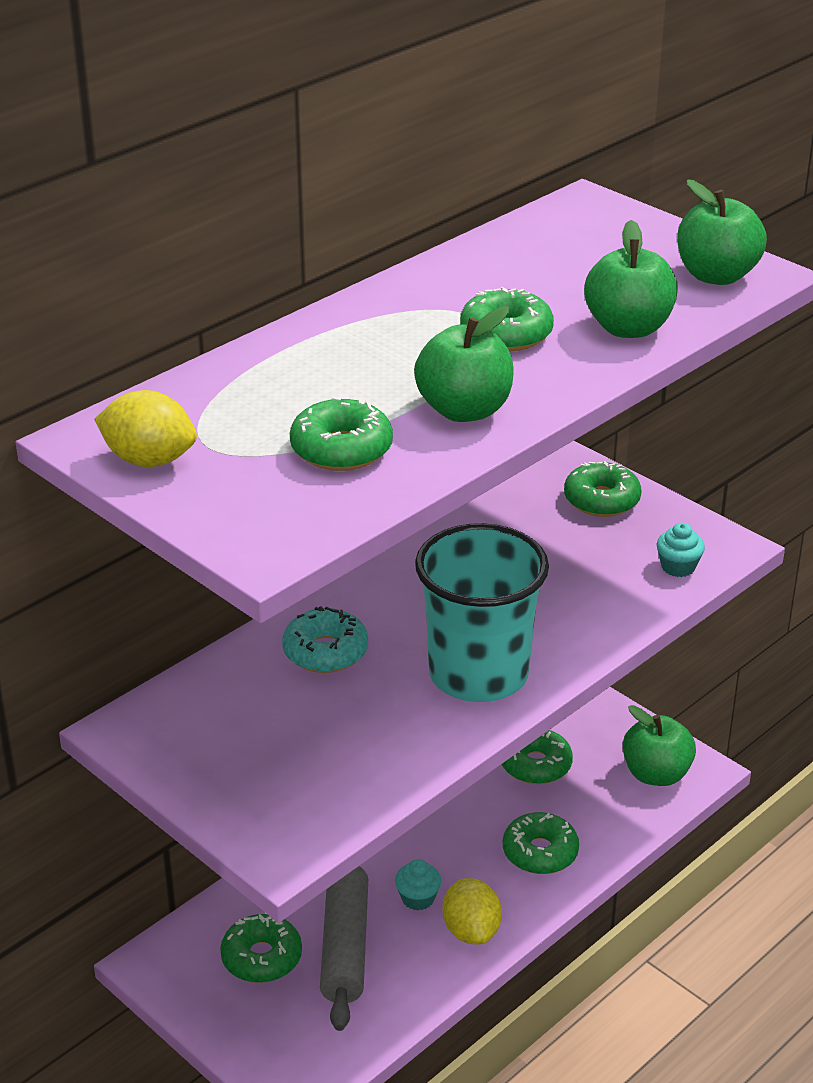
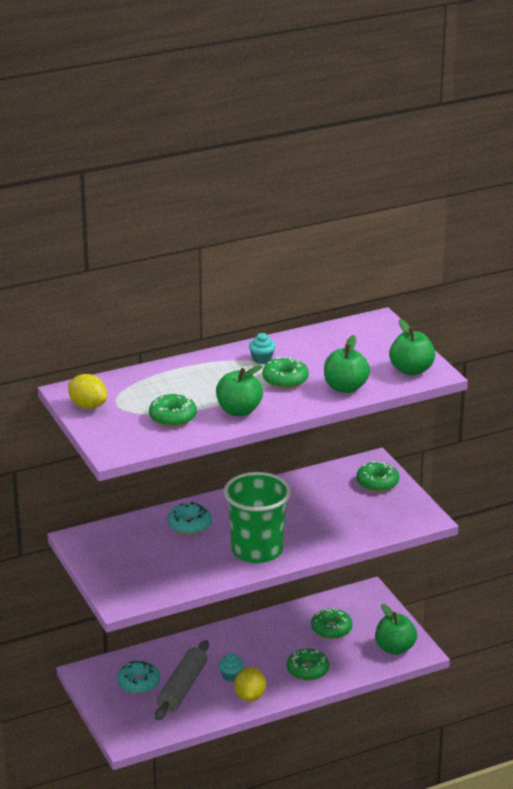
camera: 20 degrees right, 5 degrees down
(261, 957) = (138, 683): green donut -> turquoise donut
(478, 674) = (257, 550): turquoise cup -> green cup
(678, 567) = (393, 523): turquoise cupcake -> turquoise cupcake (262, 359)

